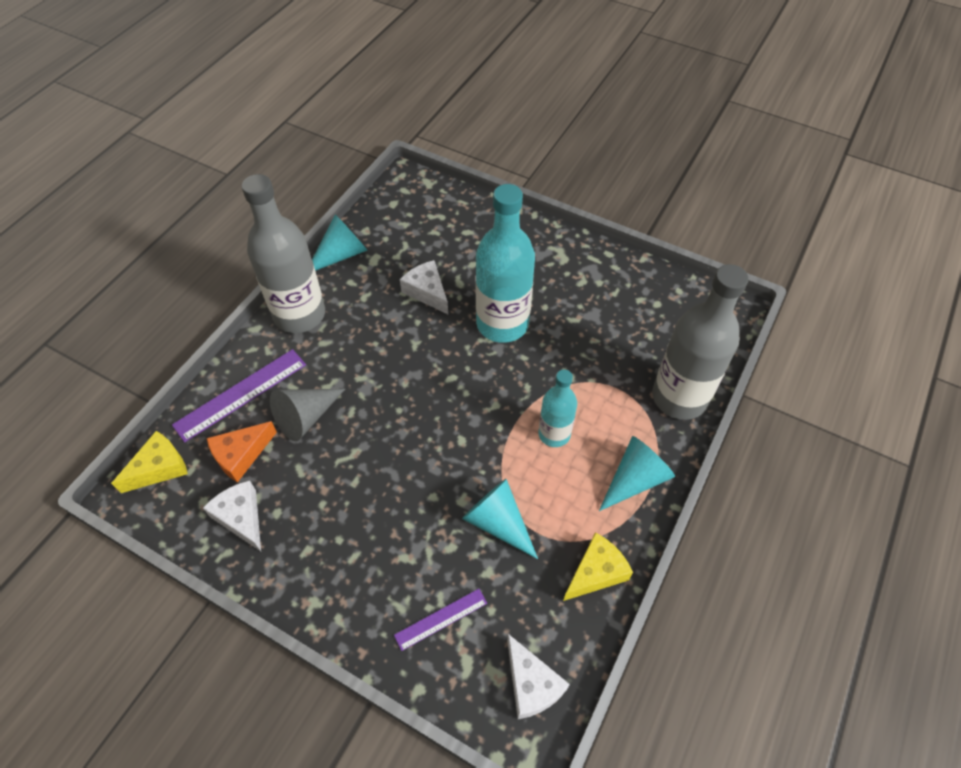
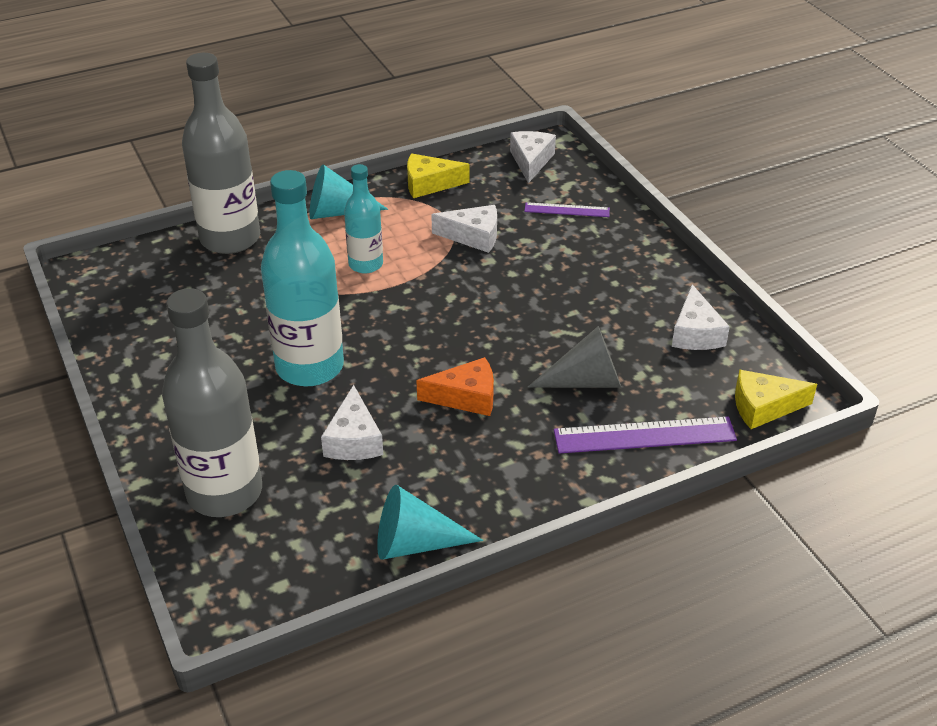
camera: 145 degrees left, 15 degrees down
(241, 455) = (672, 380): orange cheese -> orange cheese (466, 397)
(299, 314) = (524, 490): grey bottle -> grey bottle (224, 492)
(498, 522) = (473, 236): turquoise cone -> white cheese

